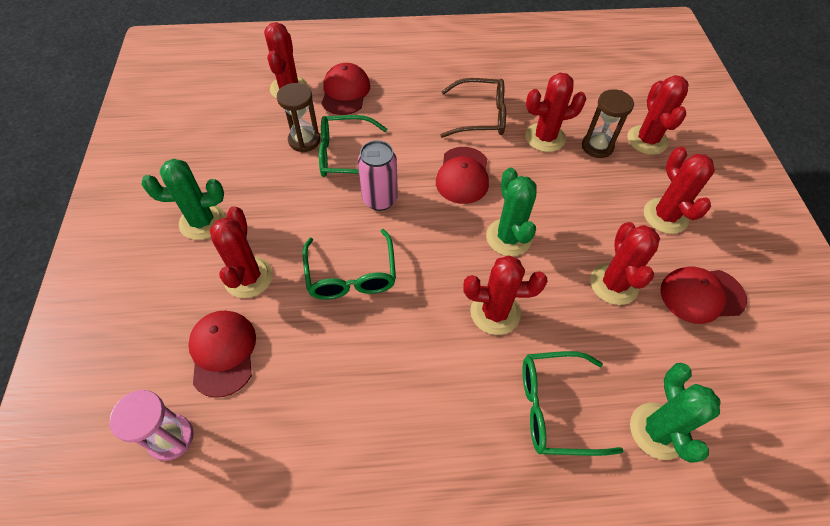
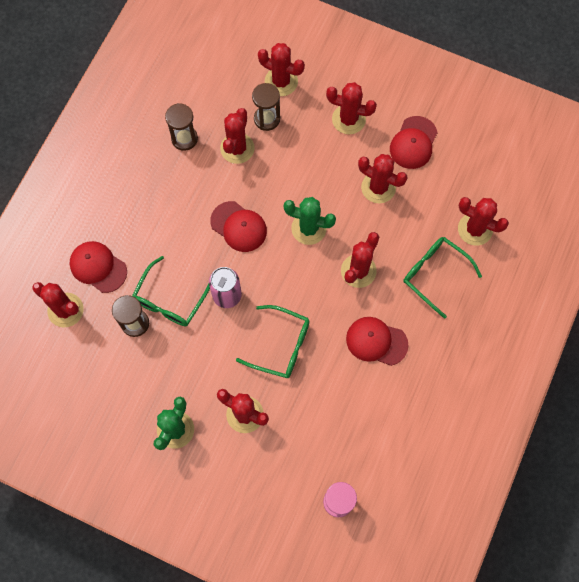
camera: 60 degrees left, 15 degrees up
(223, 353) = (295, 451): red cap -> red cap (376, 341)
(480, 116) = (188, 180): brown glasses -> none
(519, 96) = (184, 138): none -> brown hourglass
(555, 408) = (435, 274): green glasses -> green glasses turned 105 degrees clockwise
(657, 431) = (475, 229): green cactus -> red cactus

